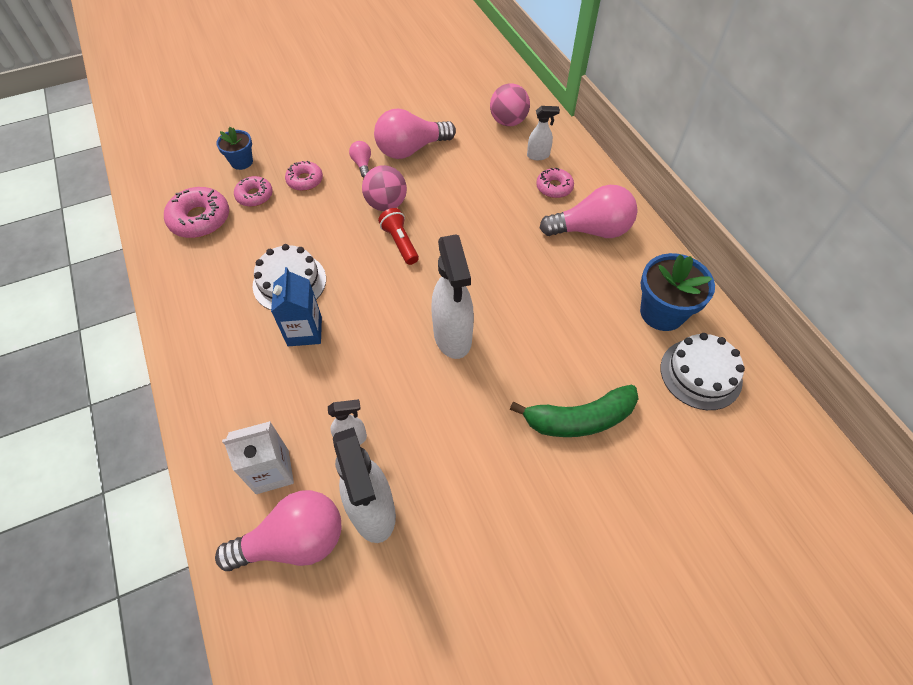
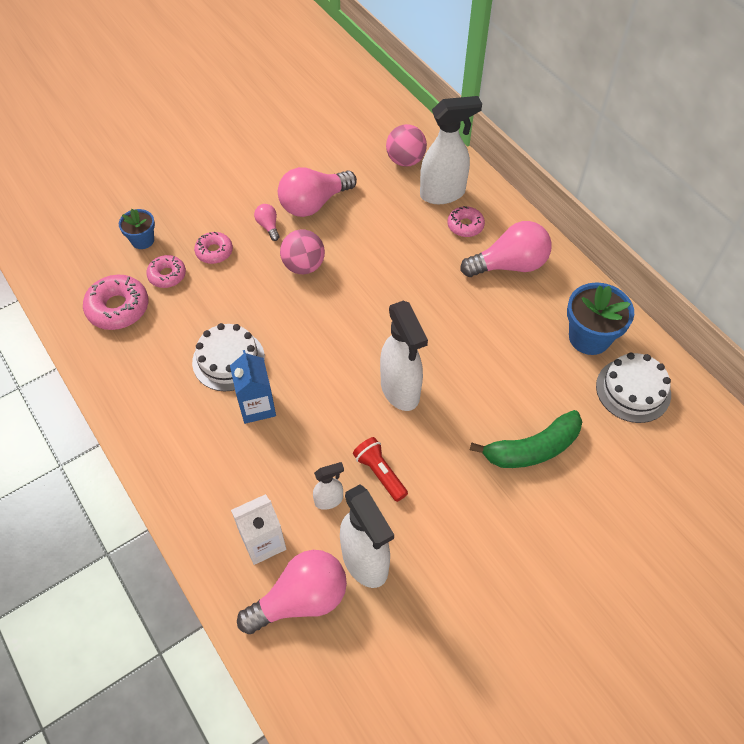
camera: 10 degrees left, 0 degrees up
(400, 243) = (327, 304): red flashlight -> red flashlight (380, 473)
(538, 155) = (443, 194): white spray bottle -> white spray bottle, size x2.01

